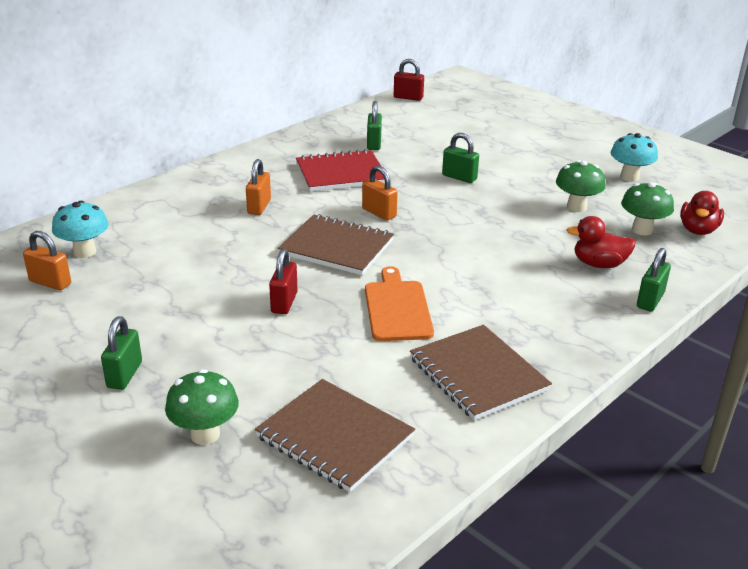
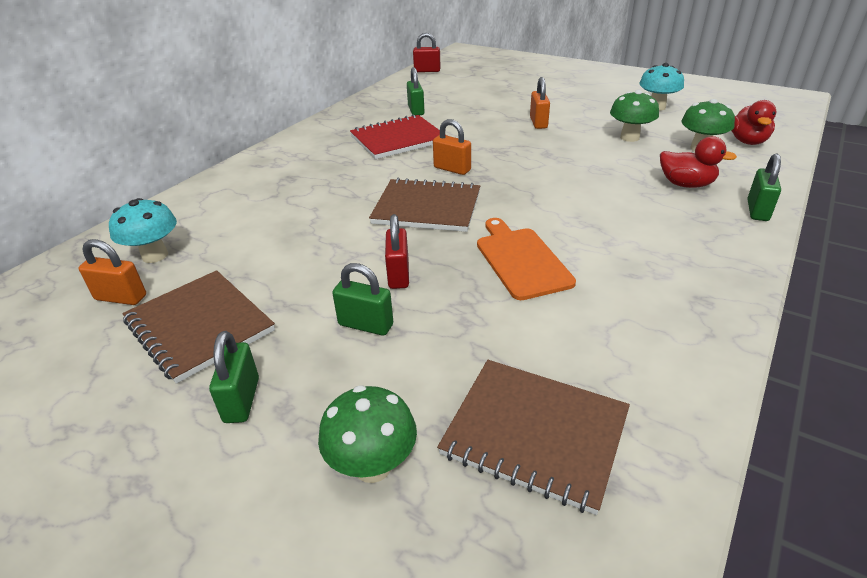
camera: 10 degrees left, 5 degrees up
(259, 206) = (330, 180): orange padlock -> orange padlock (538, 123)
(459, 177) = (509, 127): green padlock -> green padlock (366, 325)
(478, 374) = (648, 319): brown notebook -> brown notebook (200, 326)
(599, 264) = (686, 184): red duck -> red duck turned 150 degrees counterclockwise

